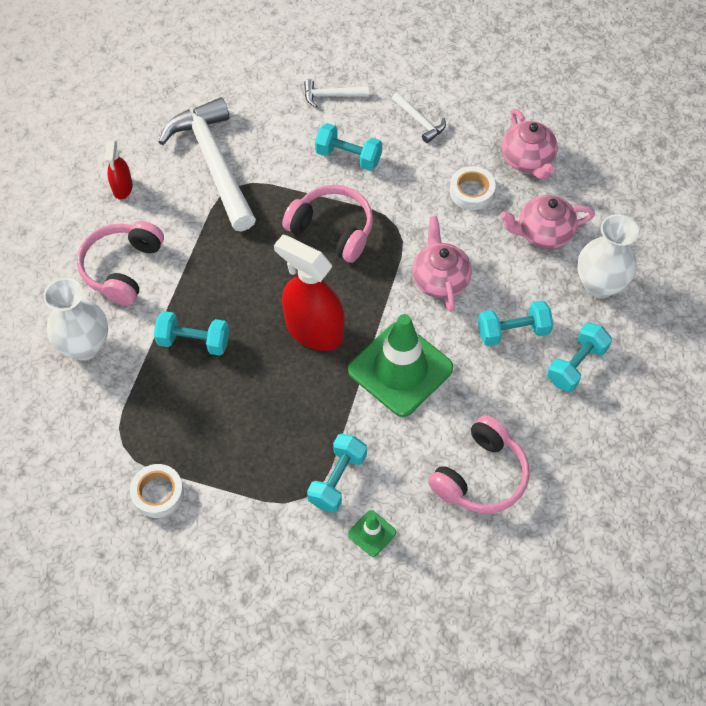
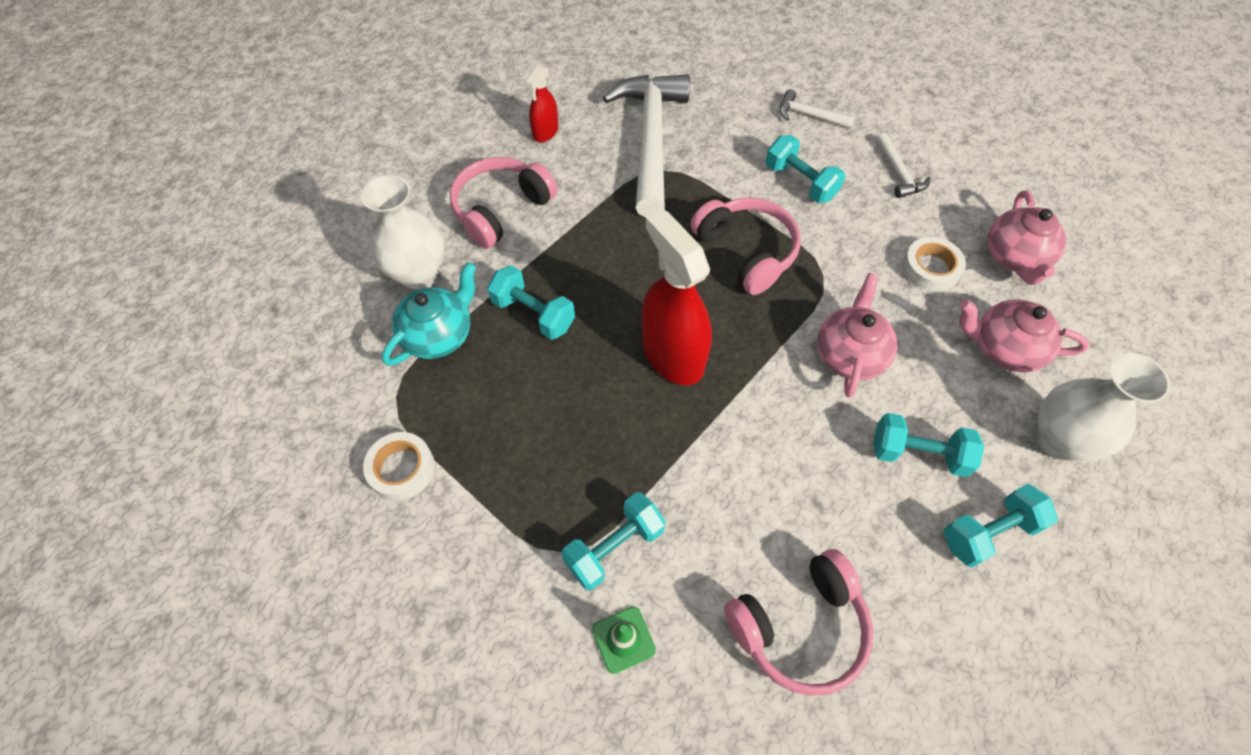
camera: 25 degrees right, 0 degrees up
(129, 387) = (439, 335): none -> turquoise teapot
(400, 369) = (754, 442): green traffic cone -> none

